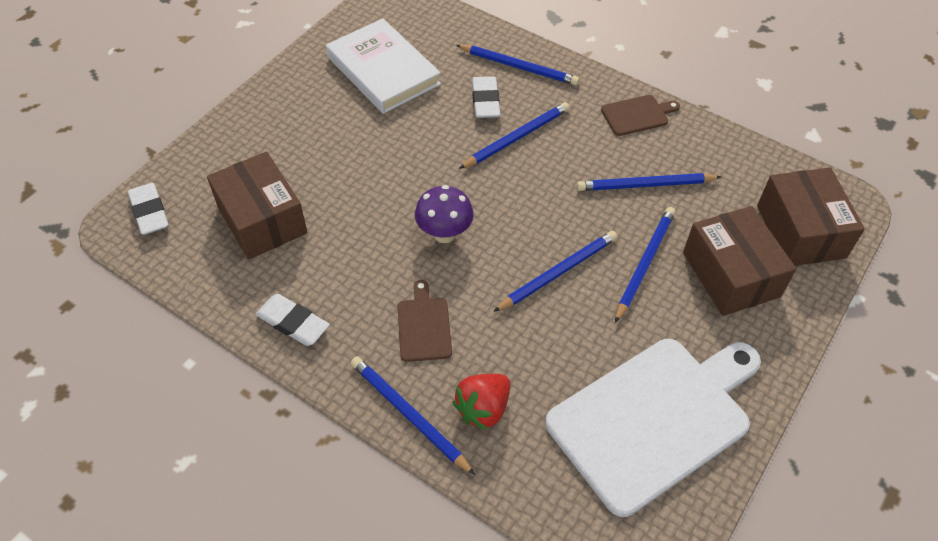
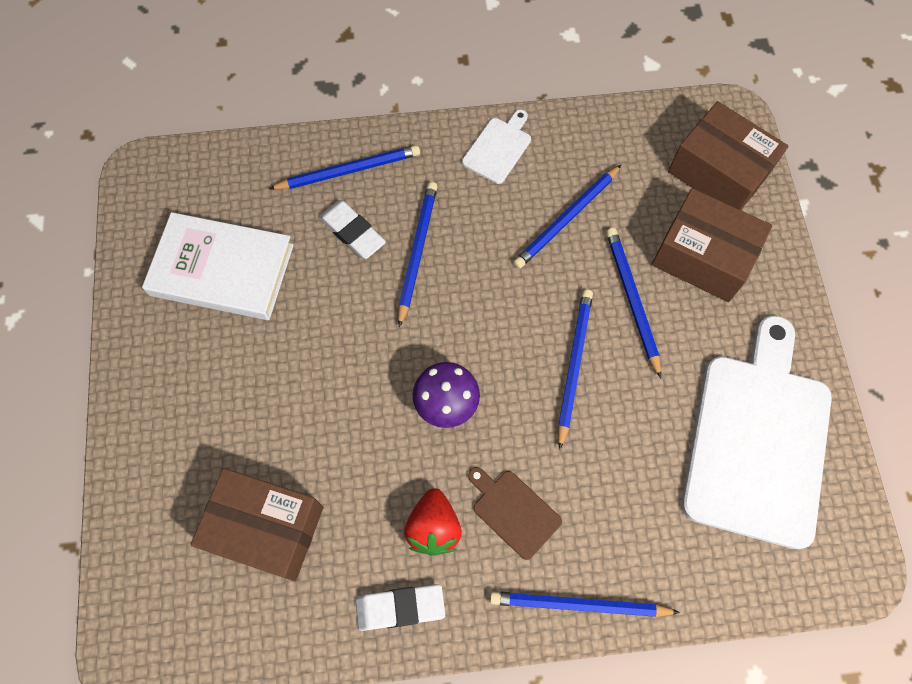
camera: 40 degrees left, 15 degrees up
(149, 212) = (144, 614): white eraser -> none
(483, 408) = (630, 546): red strawberry -> red strawberry (433, 527)
(637, 115) = (498, 148): brown cutting board -> white cutting board

